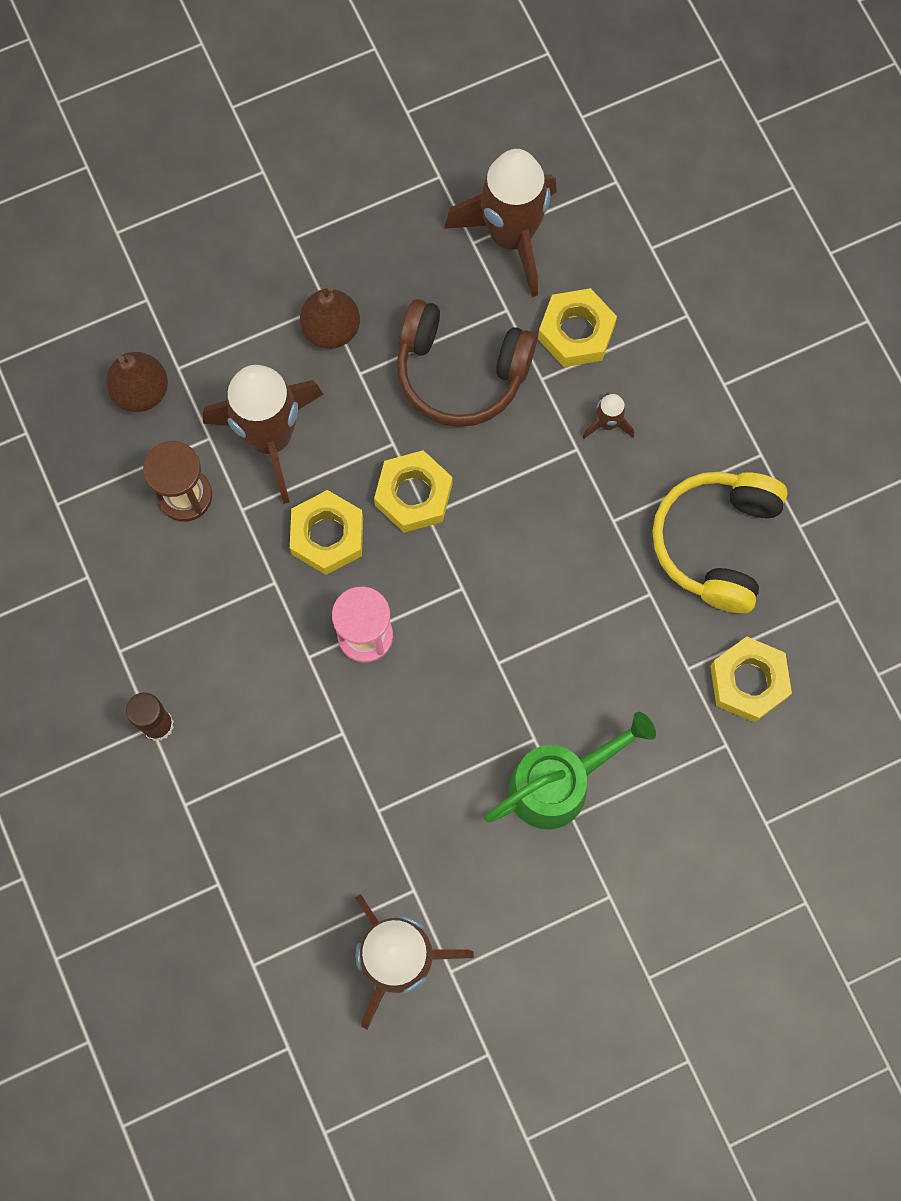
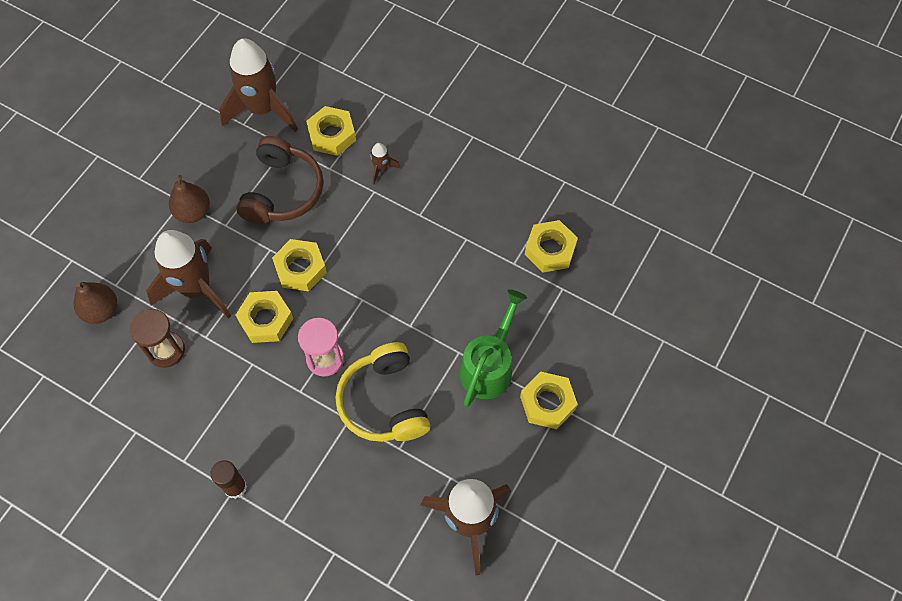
camera: 35 degrees left, 10 degrees down
(460, 373) = (282, 191): brown headphones -> brown headphones turned 60 degrees counterclockwise
(598, 880) = (547, 403): none -> yellow nut
(716, 543) = (482, 192): yellow headphones -> yellow headphones (384, 402)

